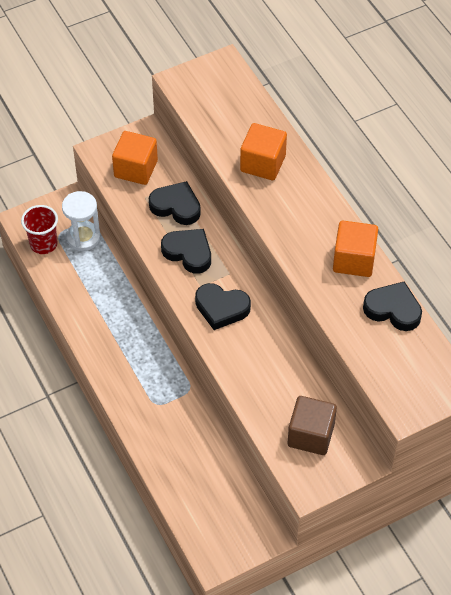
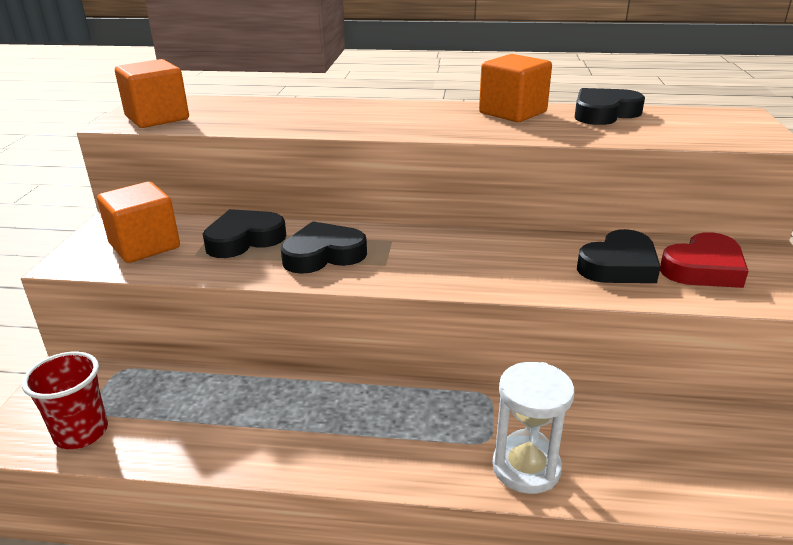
camera: 55 degrees left, 25 degrees down
(83, 237) = (133, 387): white hourglass -> white hourglass (526, 467)
(221, 308) = (438, 262): black heart -> black heart (619, 266)
(263, 163) = (314, 116): orange cube -> orange cube (157, 118)
(311, 435) = (703, 268): brown cube -> red heart

